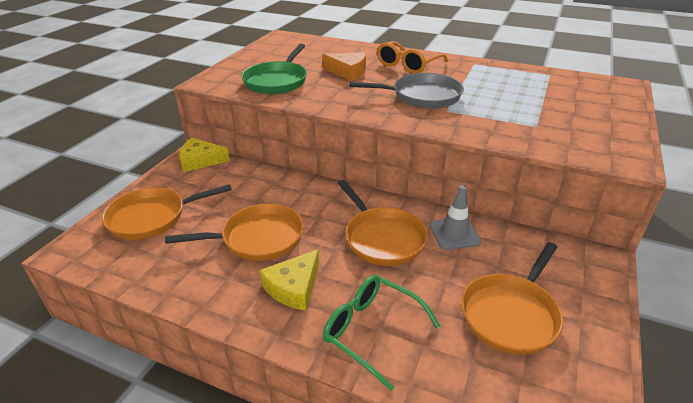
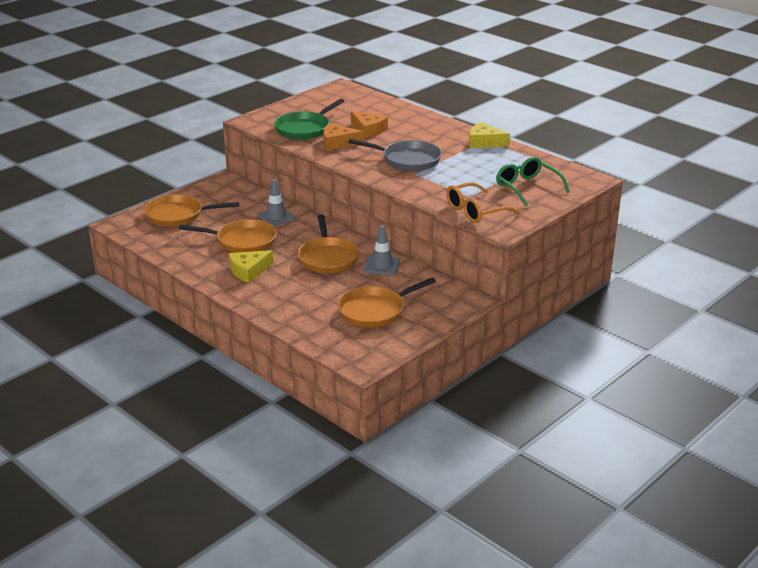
camera: 20 degrees right, 5 degrees down
(200, 161) = (230, 184): yellow cheese -> yellow cheese (484, 142)
(280, 193) = (276, 217): none -> grey traffic cone
(327, 90) = (338, 143): none -> orange cheese
(371, 331) = (280, 299): green glasses -> green glasses (527, 187)
(408, 65) = (425, 132): orange glasses -> orange glasses (475, 211)

